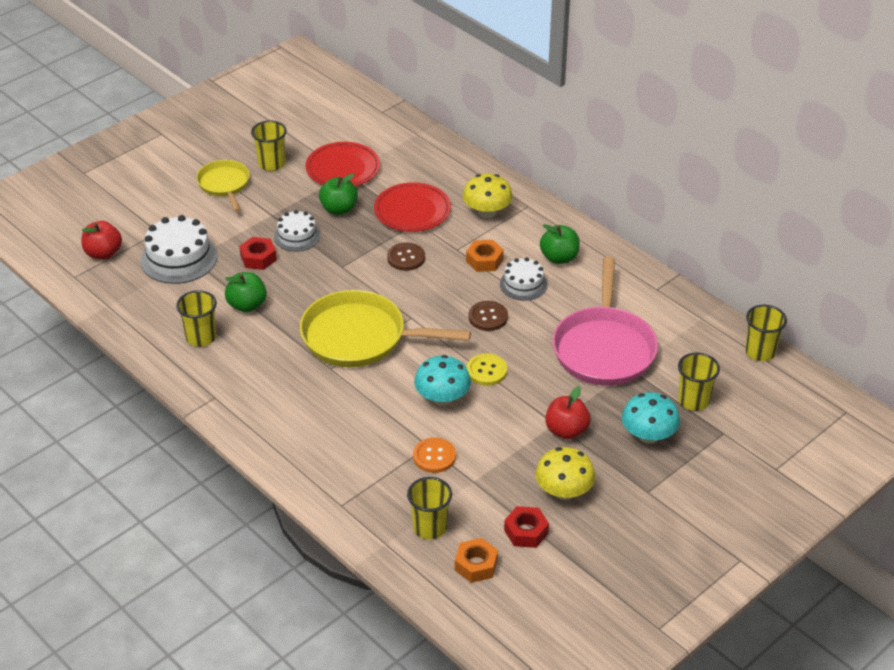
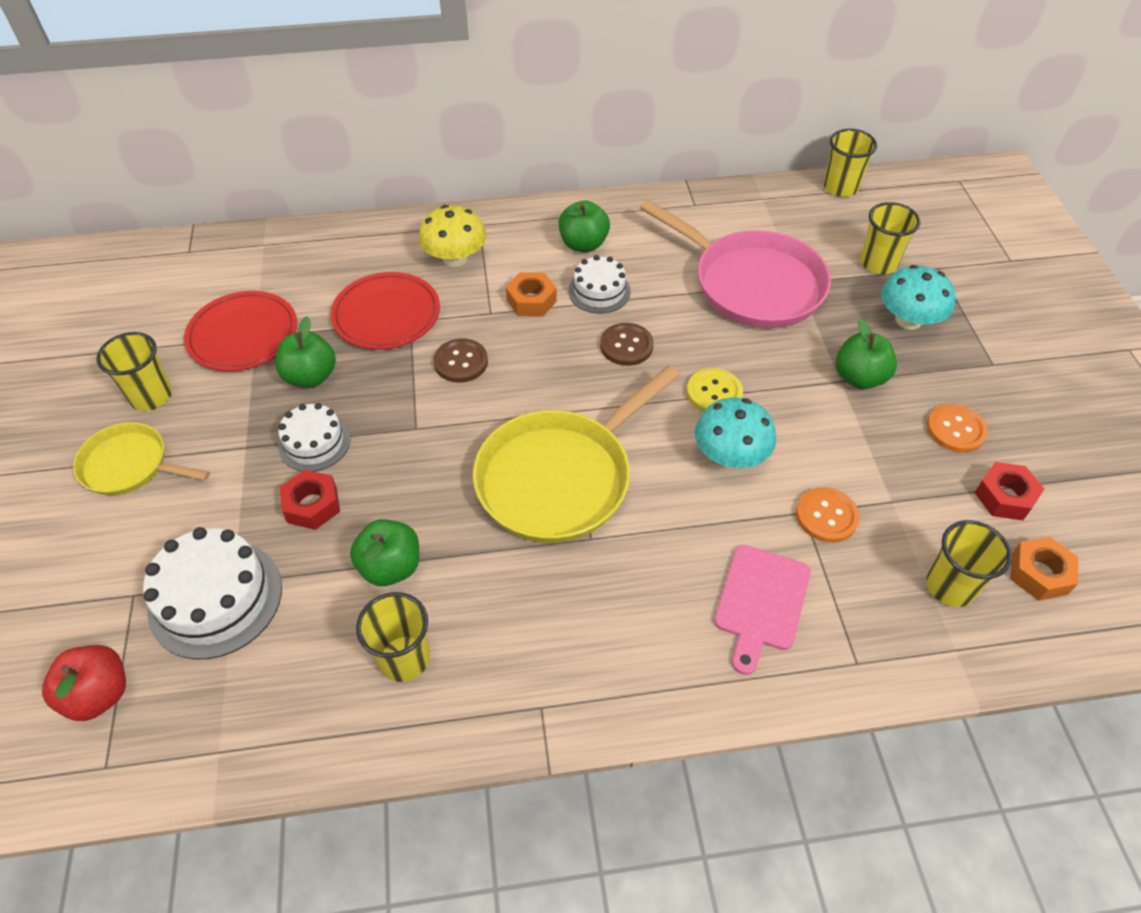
camera: 55 degrees left, 10 degrees up
(347, 452) = (760, 602): none -> pink cutting board
(564, 491) = (955, 430): yellow mushroom -> orange button
(566, 430) = (859, 378): red apple -> green apple

